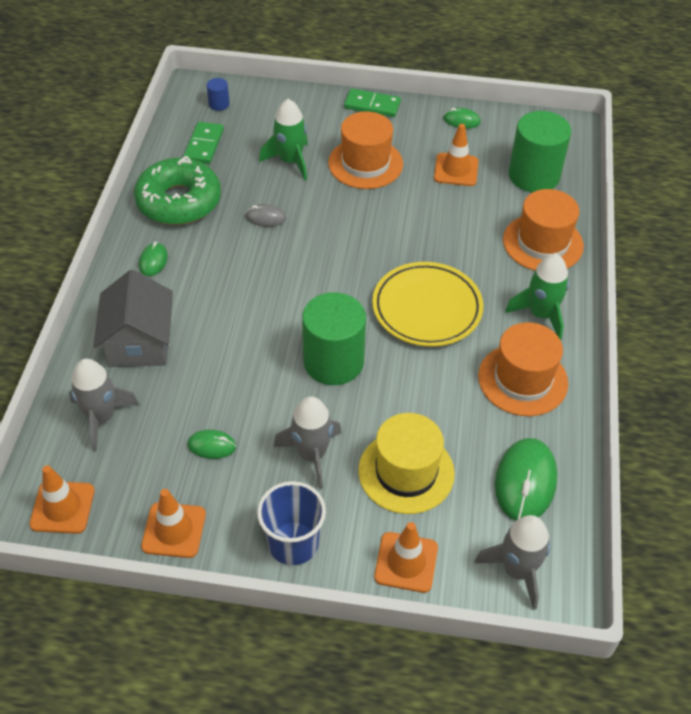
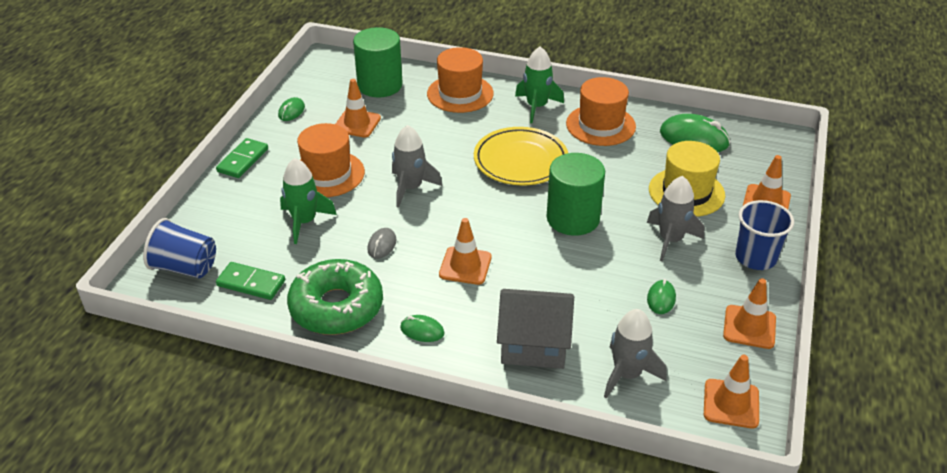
camera: 80 degrees left, 10 degrees down
(219, 104) = (185, 267): blue cylinder -> blue cup
(244, 281) = (465, 266): none -> orange traffic cone
(517, 570) = (767, 153): grey rocket -> grey rocket (410, 188)

